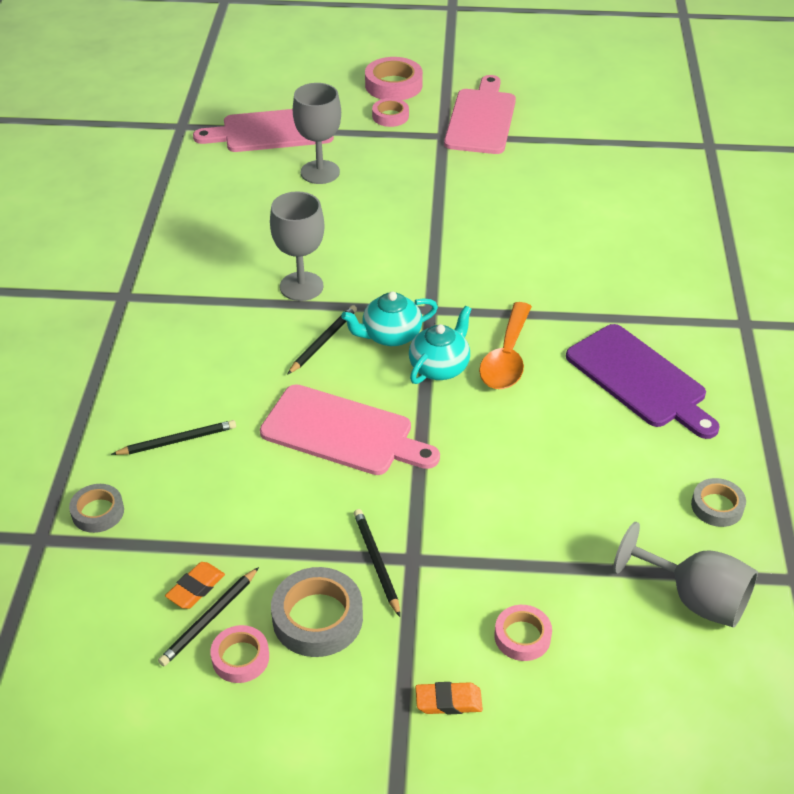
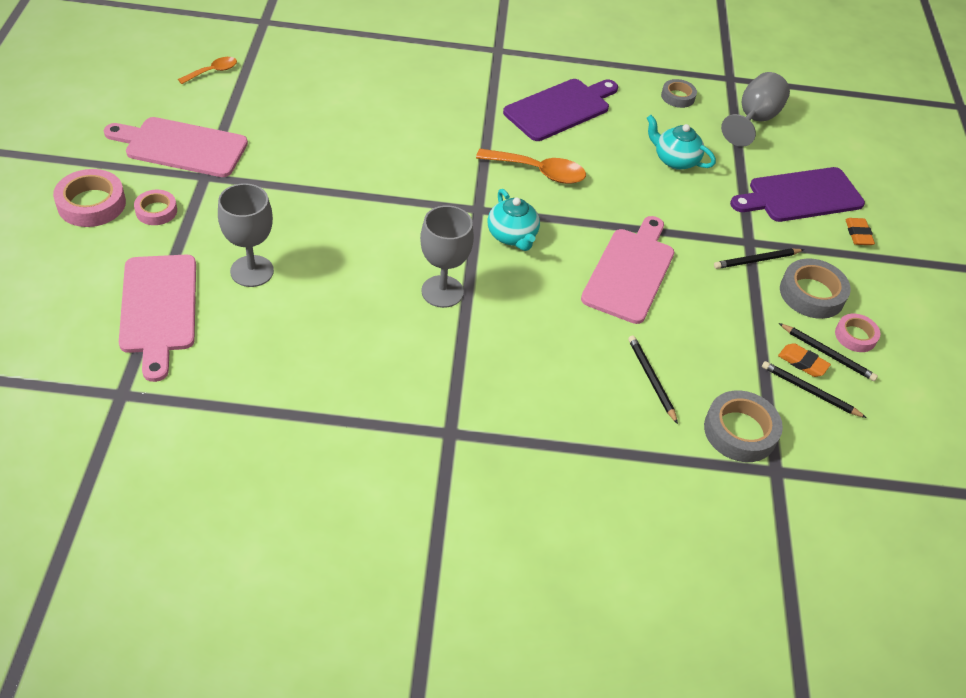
camera: 95 degrees left, 5 degrees up
(98, 512) = (740, 431): grey tape -> grey tape, size x1.62
(323, 341) = (520, 279): black pencil -> black pencil (810, 391)
(440, 367) = (550, 210): turquoise teapot -> turquoise teapot (675, 160)
(522, 636) = (801, 196): pink tape -> purple cutting board
(604, 123) = (213, 71): none -> orange spoon

